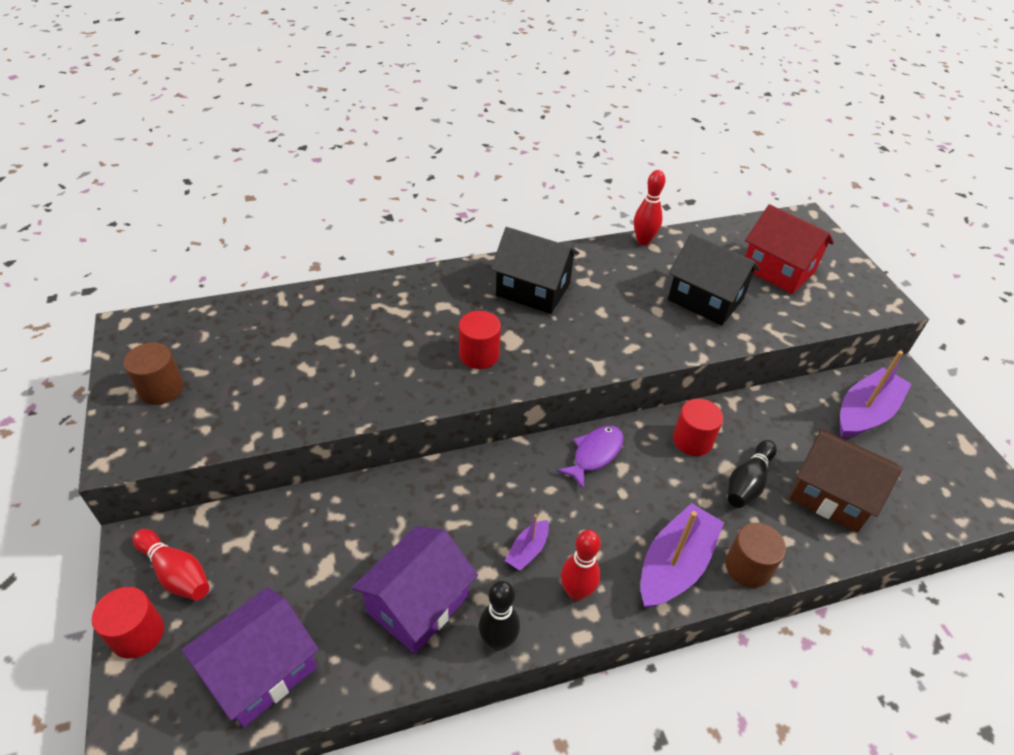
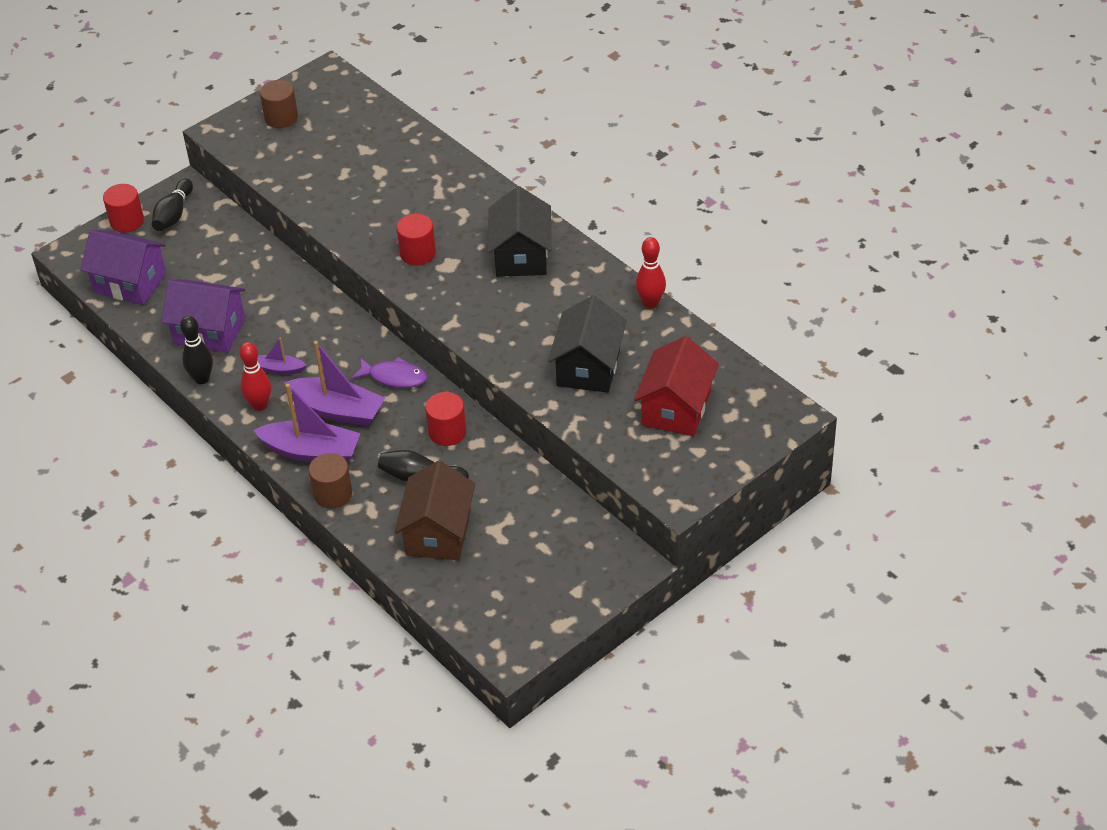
camera: 70 degrees right, 0 degrees up
(176, 573) = (174, 214): red bowling pin -> black bowling pin
(865, 413) = (558, 543): purple boat -> purple boat (337, 410)

